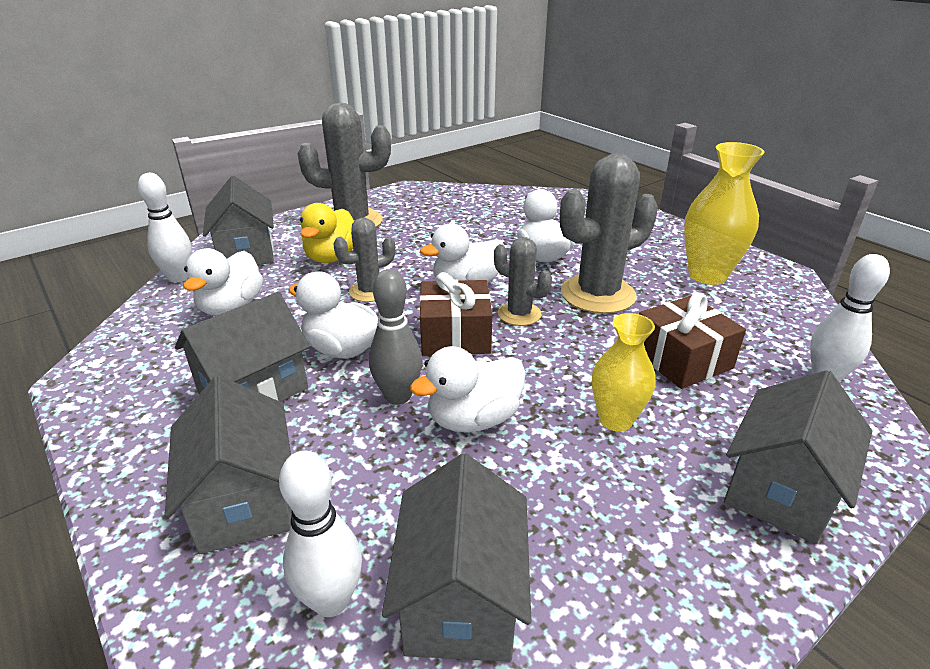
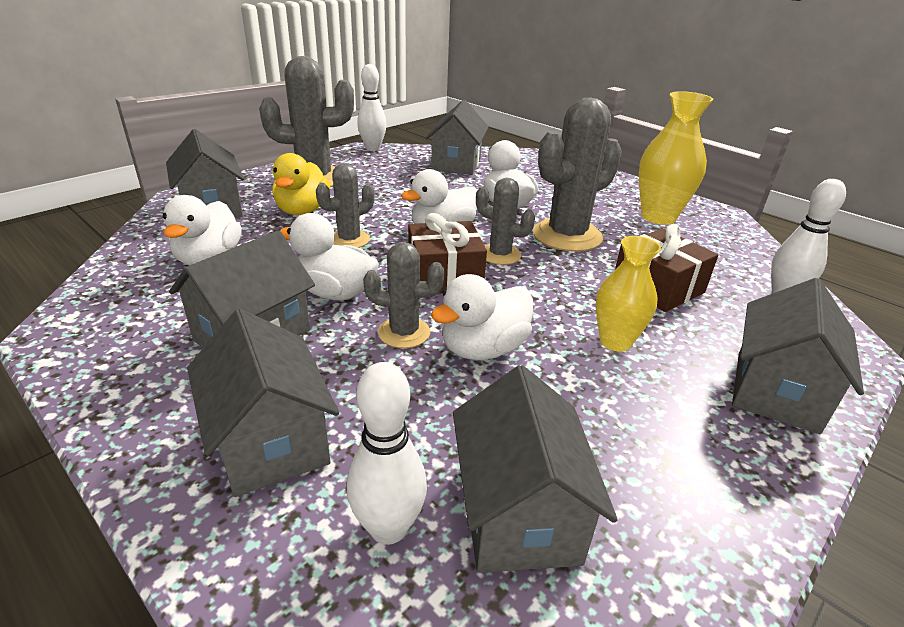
camera: 10 degrees left, 0 degrees up
(179, 277) = (144, 233): white bowling pin -> white bowling pin (372, 148)
(398, 396) = (404, 332): grey bowling pin -> grey cactus
(501, 207) = (456, 164): none -> grey house

